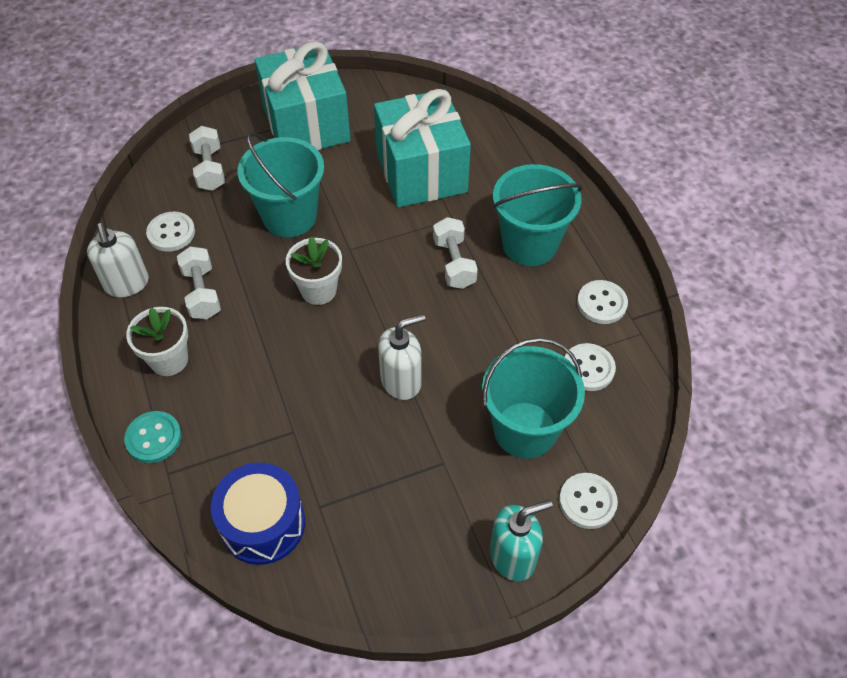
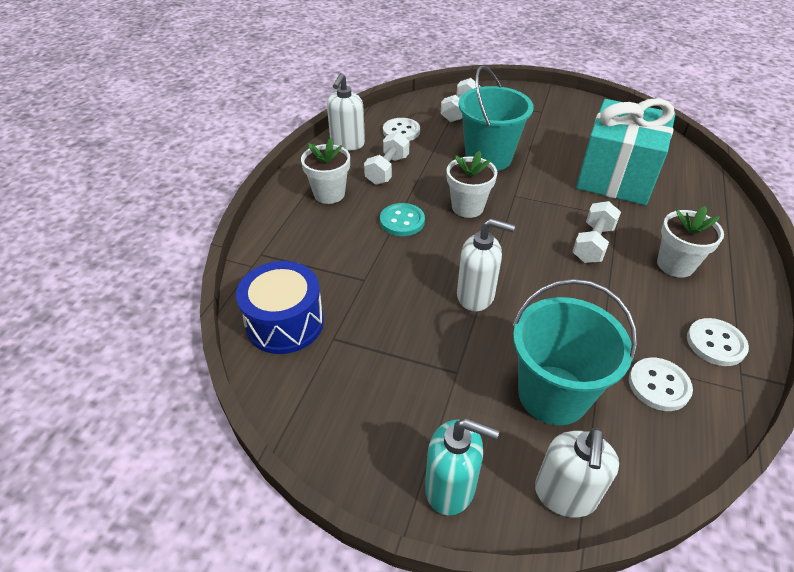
camera: 40 degrees right, 10 degrees down
(153, 438) = (274, 230): turquoise button -> turquoise button (402, 221)
(306, 124) = (550, 115): turquoise gift -> none
(529, 244) = (675, 265): turquoise bucket -> white flower pot
(587, 501) = (565, 495): white button -> white soap dispenser

